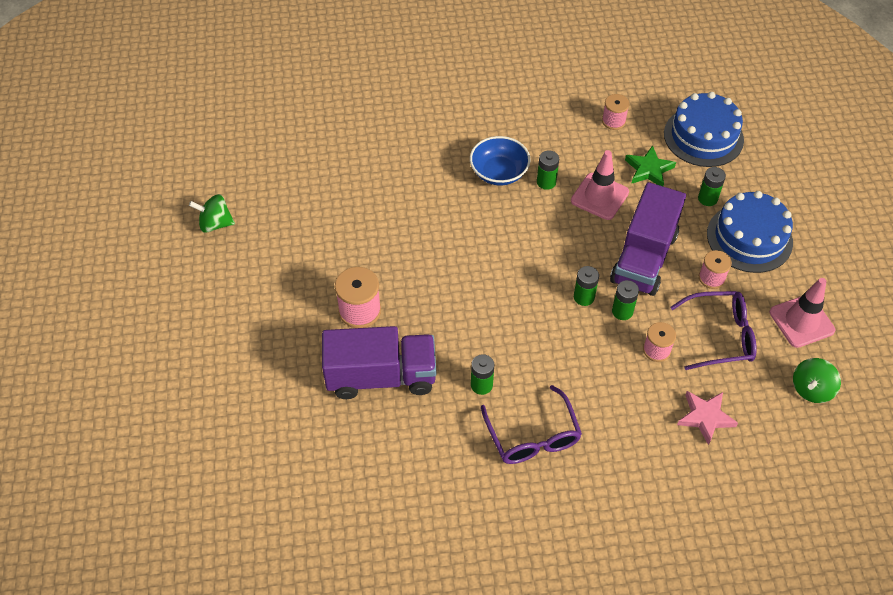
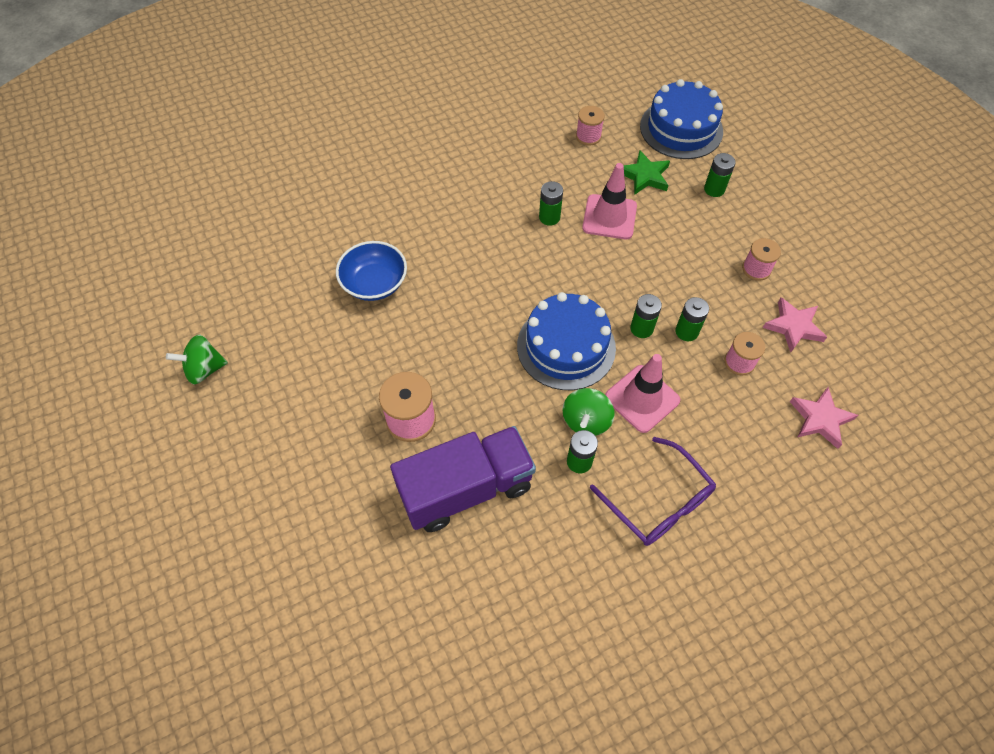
camera: 20 degrees left, 5 degrees up
(499, 172) = (496, 221): blue bowl -> blue bowl (374, 283)
(643, 258) = (681, 268): purple truck -> none
(721, 336) = (793, 326): purple glasses -> pink star
(749, 238) = (772, 217): blue cake -> blue cake (566, 347)
(801, 321) = (860, 287): pink traffic cone -> pink traffic cone (642, 399)
(811, 389) = (904, 354): green spinning top -> green spinning top (586, 421)

